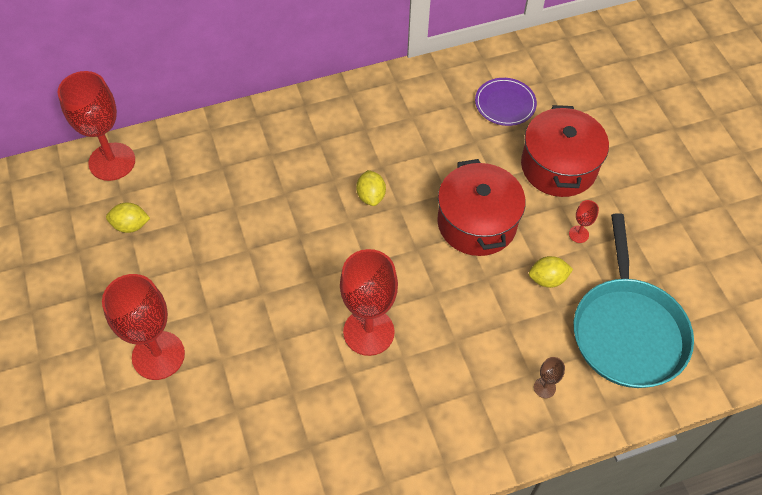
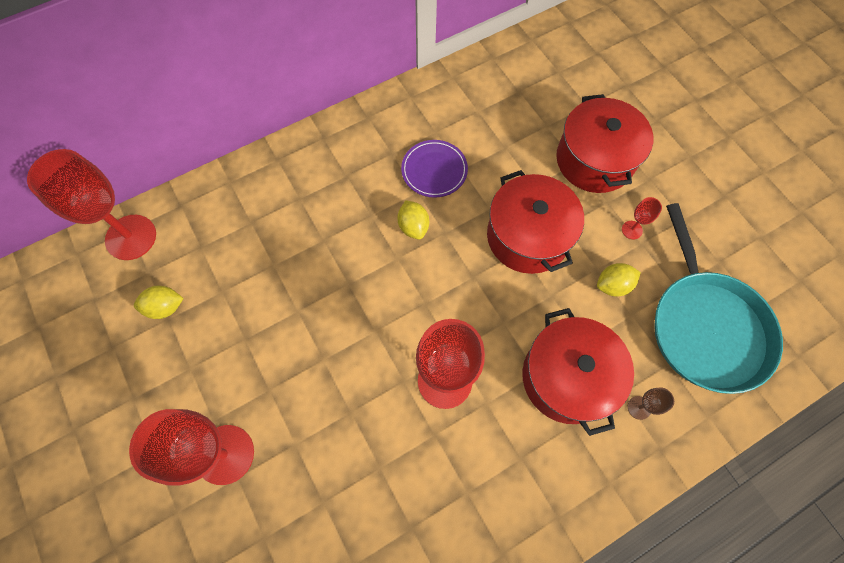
camera: 10 degrees left, 10 degrees up
(483, 350) = (567, 377): none -> red pot
(505, 104) = (526, 102): purple plate -> purple plate (434, 170)

